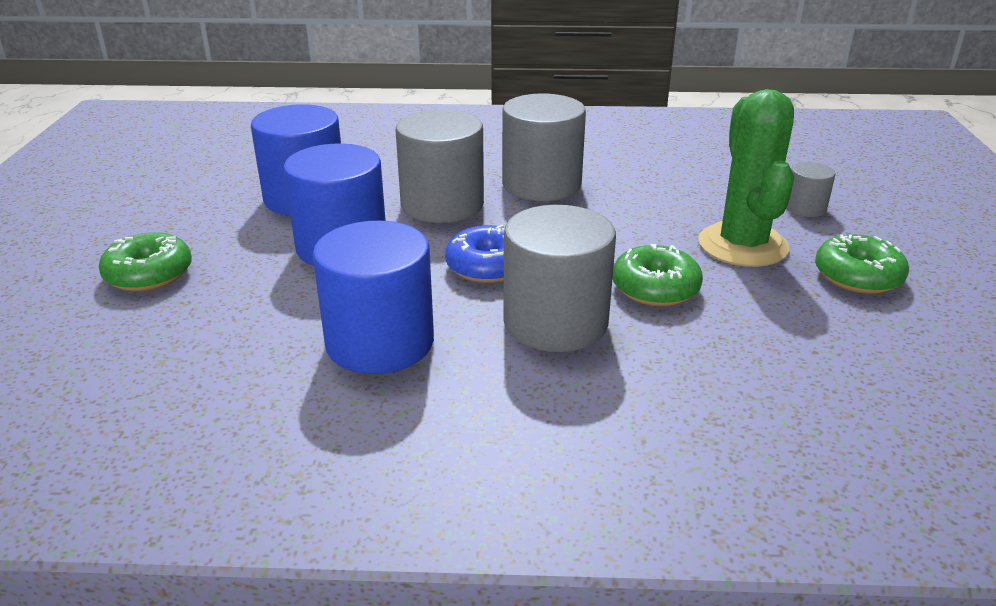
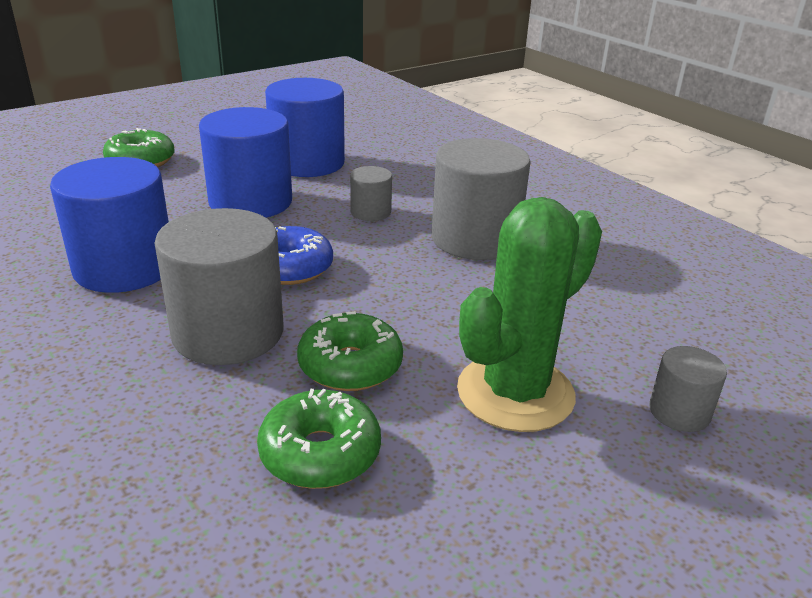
camera: 50 degrees right, 0 degrees up
(442, 205) = (370, 212): grey cylinder -> grey cylinder, size x0.49
(857, 276) = (555, 508): green donut -> green donut (320, 453)

